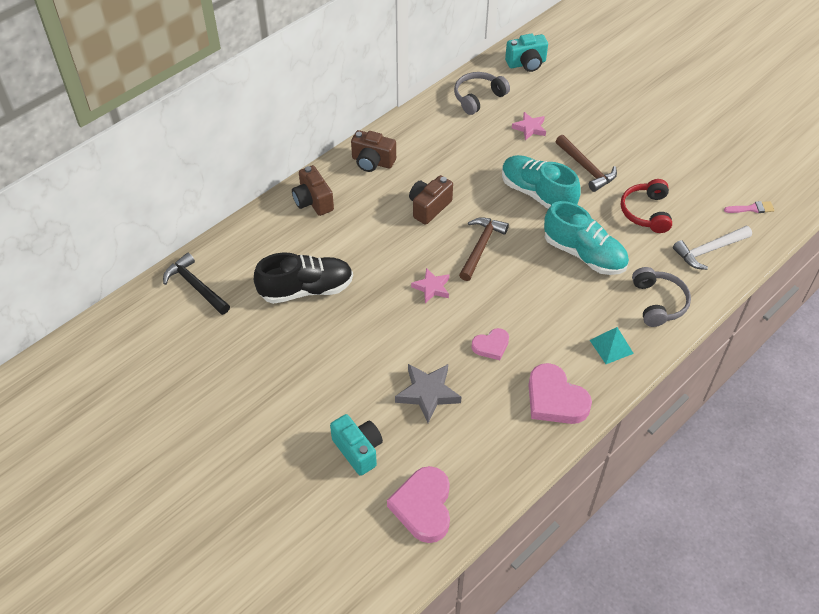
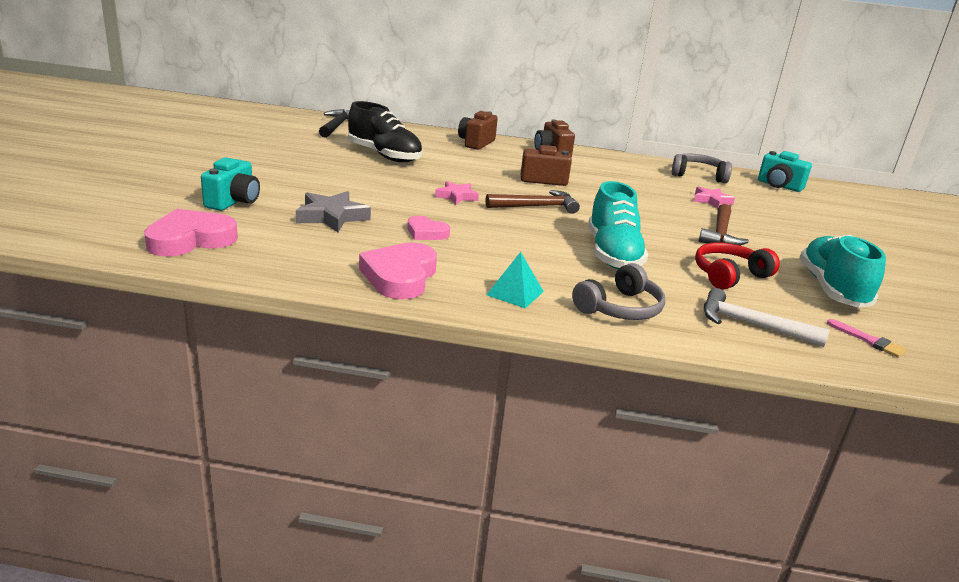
camera: 50 degrees right, 25 degrees down
(537, 194) = (643, 218): turquoise shoe -> turquoise shoe (832, 289)

